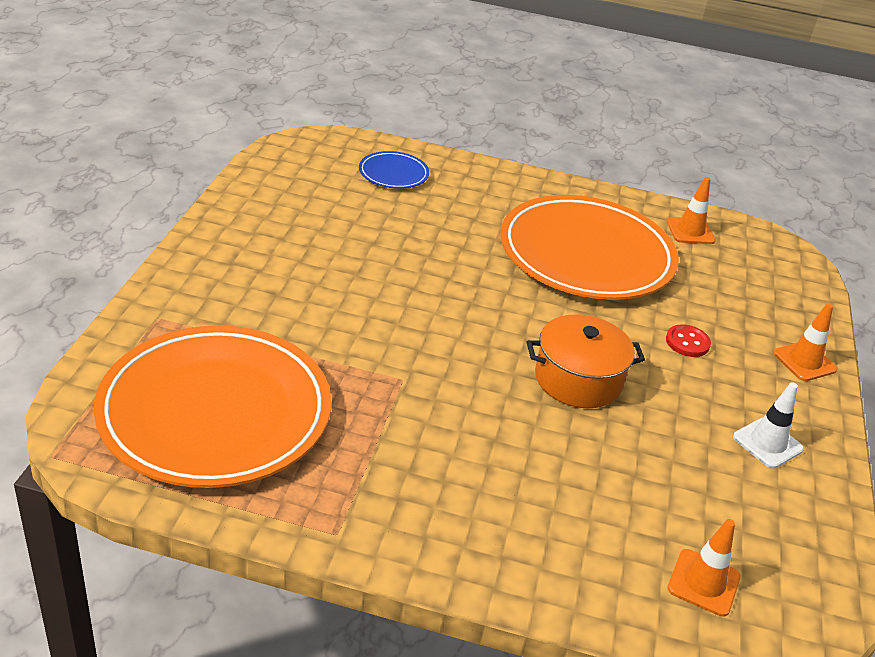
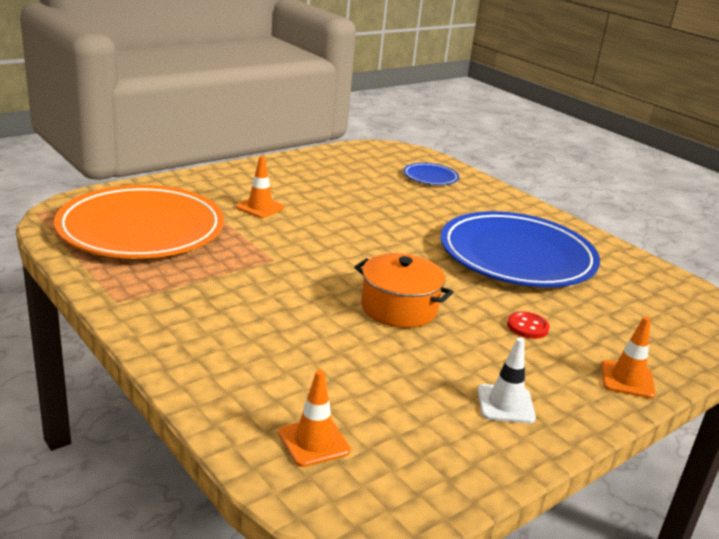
camera: 40 degrees right, 10 degrees down
(586, 255) = (517, 256): orange plate -> blue plate
(690, 231) = (638, 276): orange traffic cone -> orange traffic cone (260, 207)

